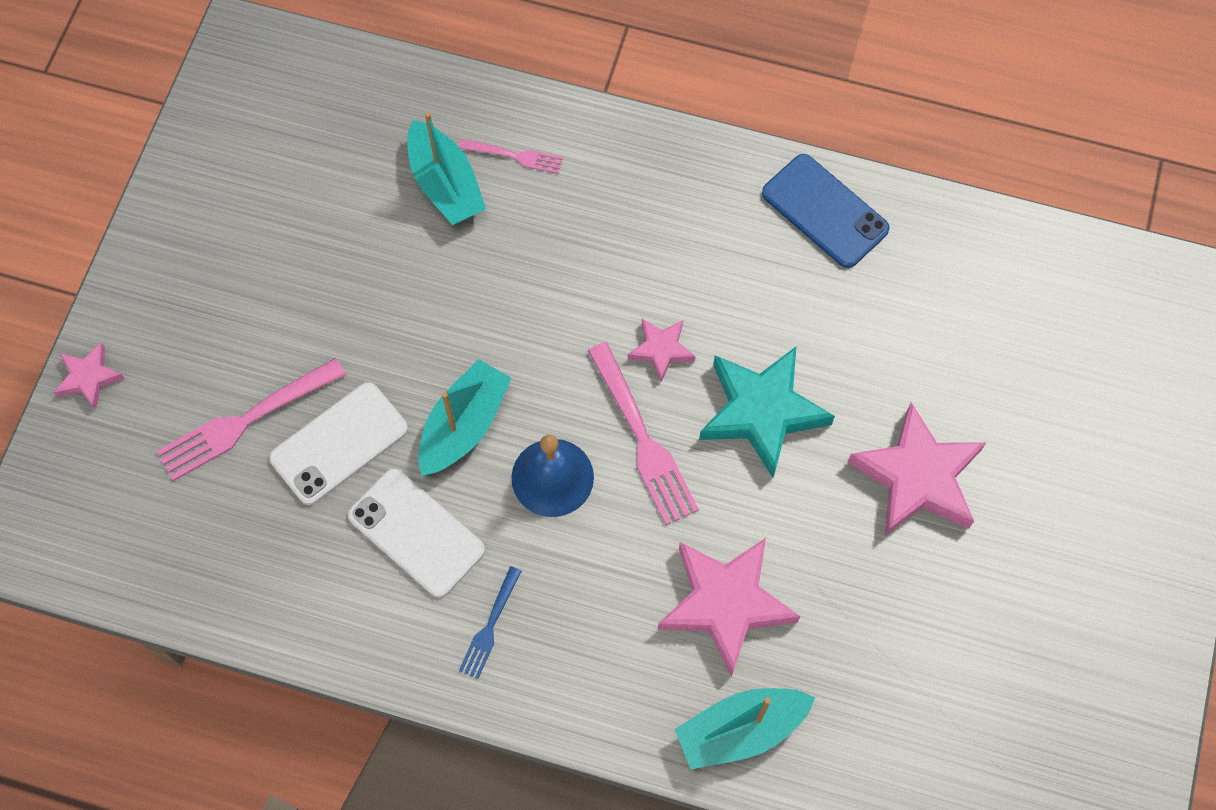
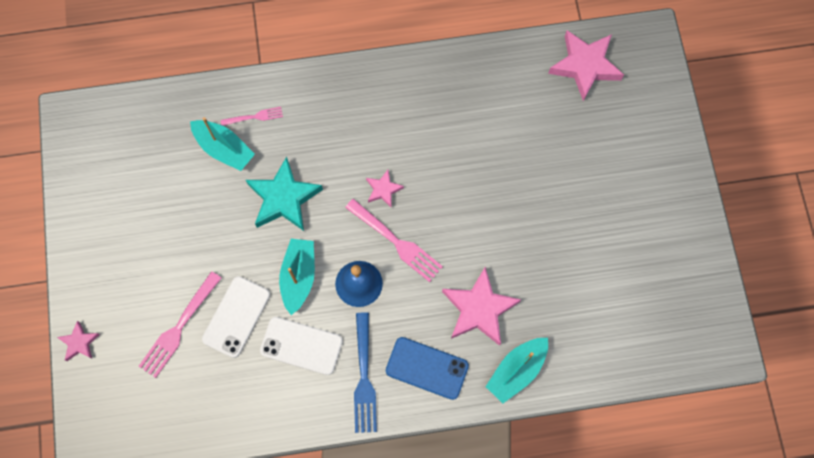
camera: 25 degrees left, 5 degrees up
(490, 625) = (364, 376): blue fork -> blue fork, size x1.79
(762, 412) = (451, 200): turquoise star -> turquoise star (284, 198)
(825, 211) = (433, 77): blue phone -> blue phone (427, 368)
(917, 477) = (545, 199): pink star -> pink star (585, 66)

